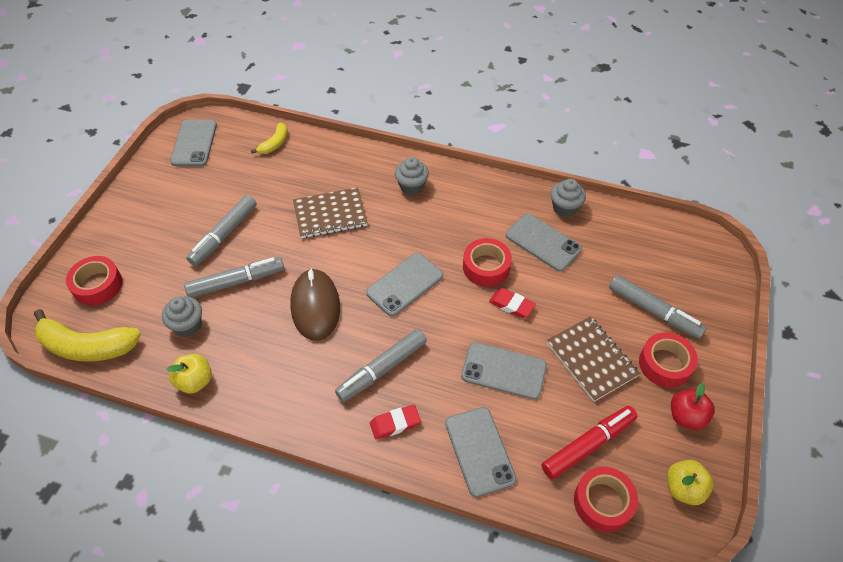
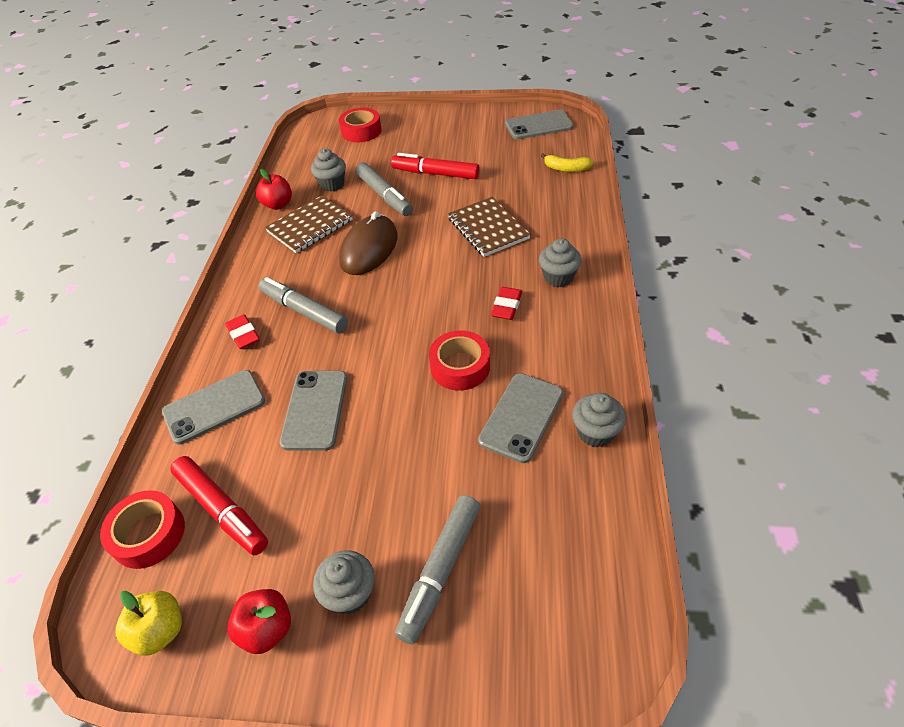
camera: 80 degrees right, 5 degrees down
(87, 346) = (303, 146): yellow banana -> none
(195, 381) = (278, 204): yellow apple -> red apple
(224, 235) = (435, 174): grey marker -> red marker
(315, 306) = (369, 249): brown mouse -> brown mouse turned 45 degrees counterclockwise
(405, 284) = (413, 304): grey phone -> none
(511, 305) = (409, 401): red eraser -> red eraser (506, 306)
(591, 359) = (344, 498): brown notebook -> brown notebook (310, 226)
(665, 364) = (350, 593): red tape -> grey cupcake

